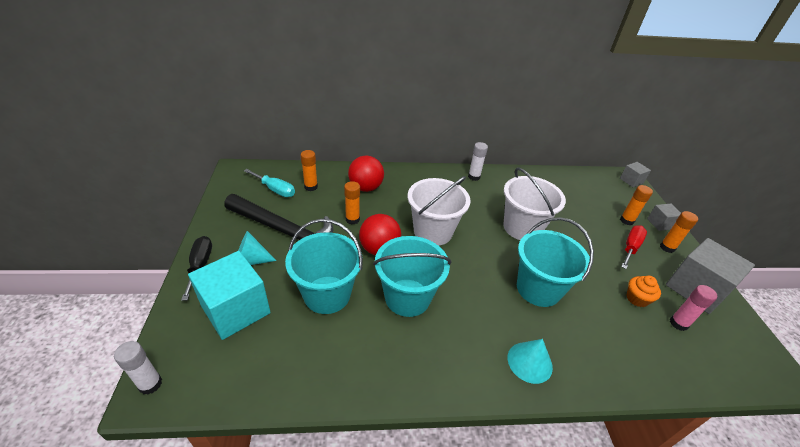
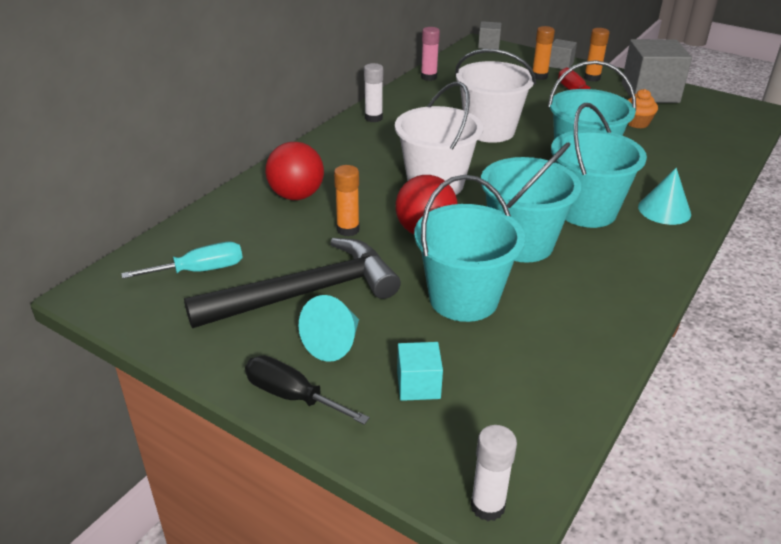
camera: 50 degrees left, 5 degrees down
(236, 309) = (418, 385): turquoise cube -> turquoise cube, size x0.49
(311, 187) = (236, 237): orange glue stick -> none
(479, 315) = (586, 211): none -> turquoise bucket
(678, 323) = (678, 120): pink glue stick -> pink glue stick (429, 77)

